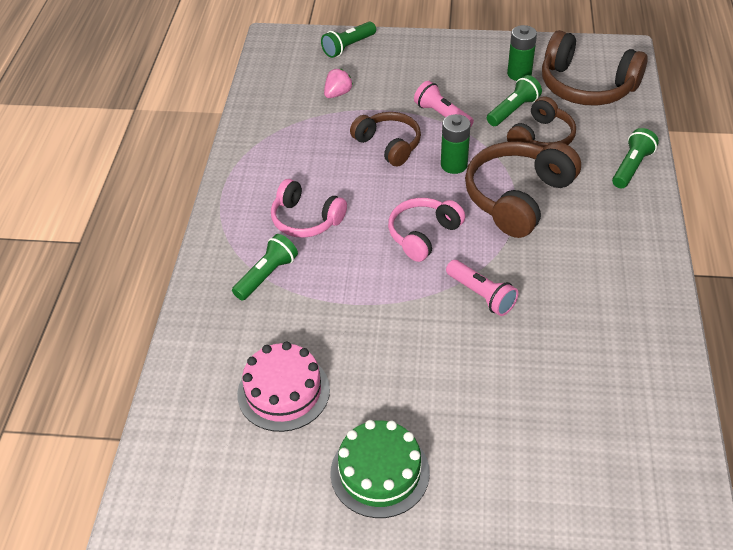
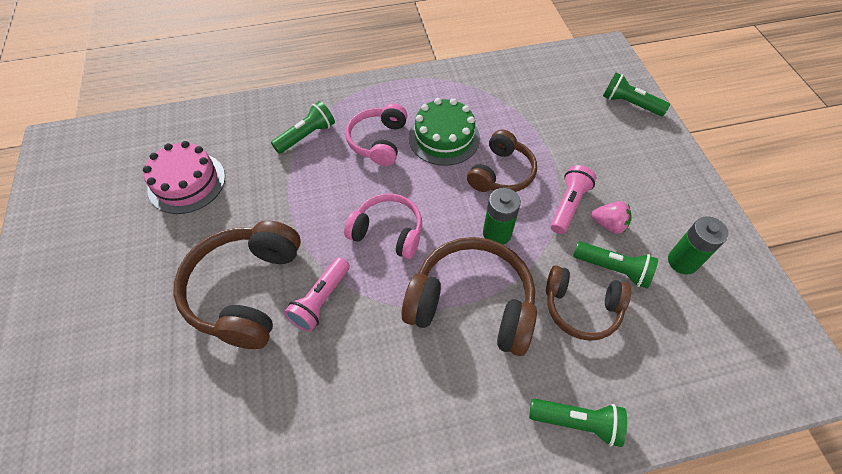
camera: 70 degrees right, 10 degrees up
(266, 275) = (306, 136): green flashlight -> green flashlight turned 60 degrees counterclockwise
(337, 94) = (555, 116): pink strawberry -> pink strawberry (608, 224)
(379, 472) = (109, 269): green cake -> green cake (444, 137)
(586, 86) = (705, 340): brown headphones -> brown headphones (246, 291)

